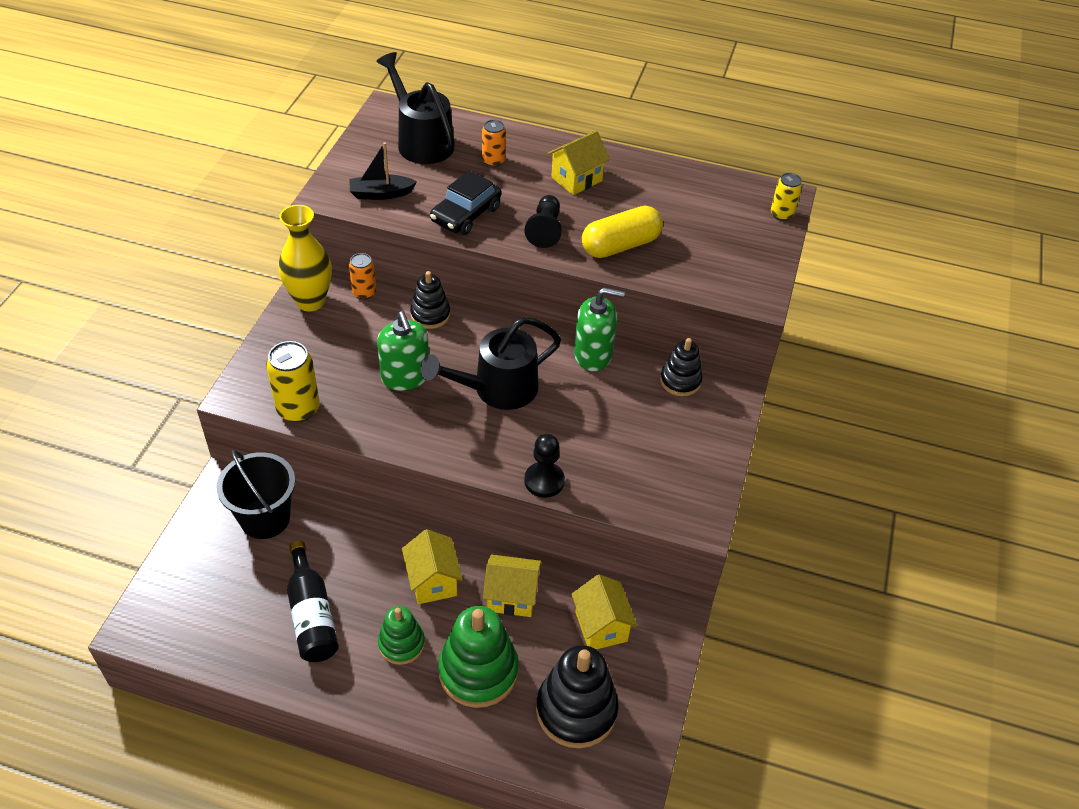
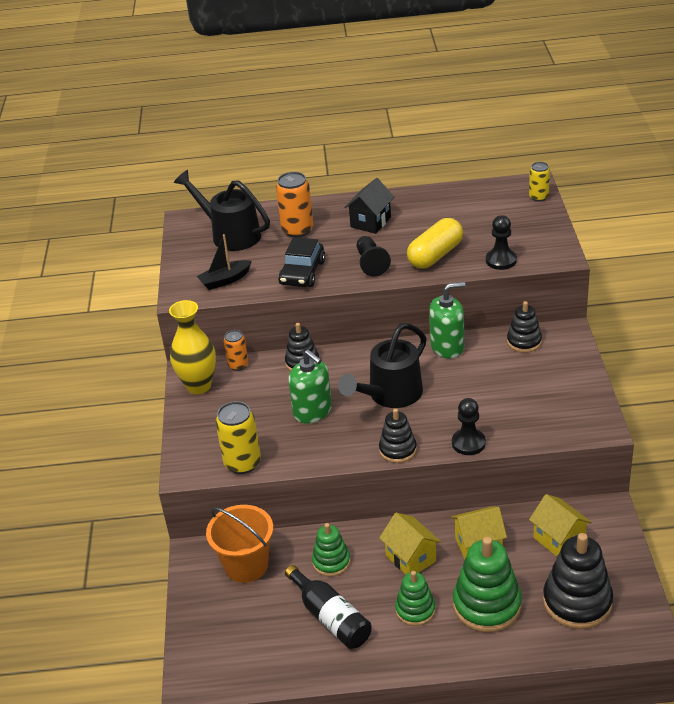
camera: 15 degrees left, 10 degrees down
(265, 518) = (246, 565): black bucket -> orange bucket
(350, 550) = (331, 562): none -> green stacking toy
(464, 458) = (398, 450): none -> black stacking toy
(493, 161) = (297, 230): orange can -> orange can, size x1.64
(576, 179) = (370, 222): yellow house -> black house
(689, 278) = (501, 260): none -> black pawn

